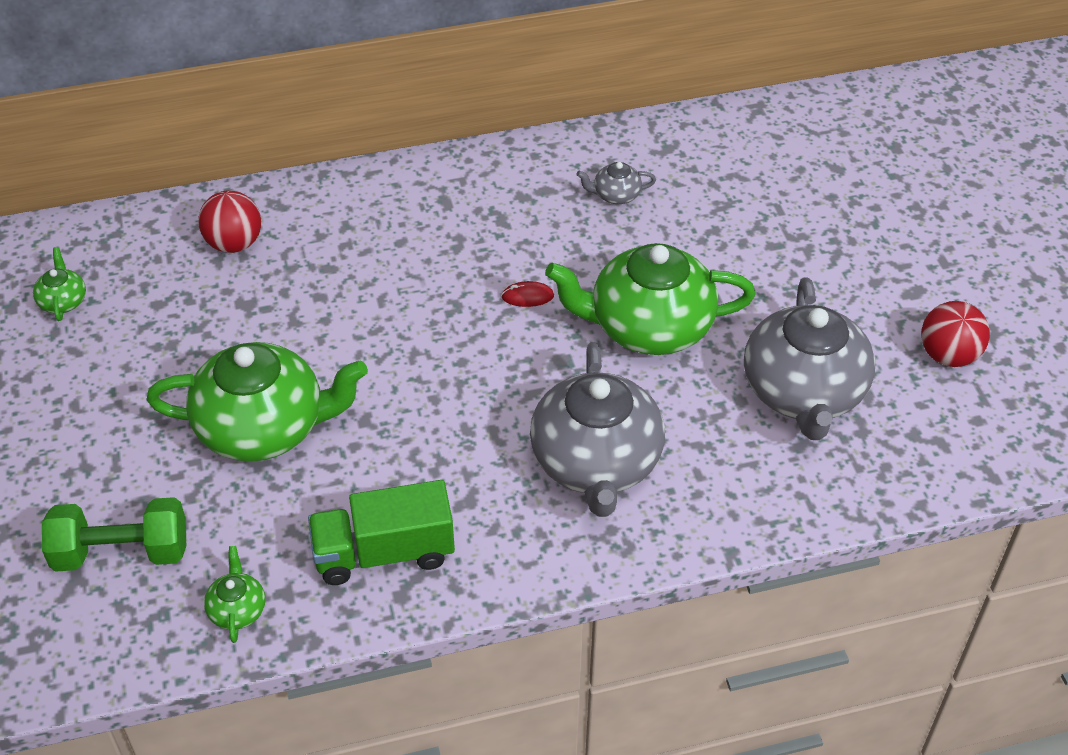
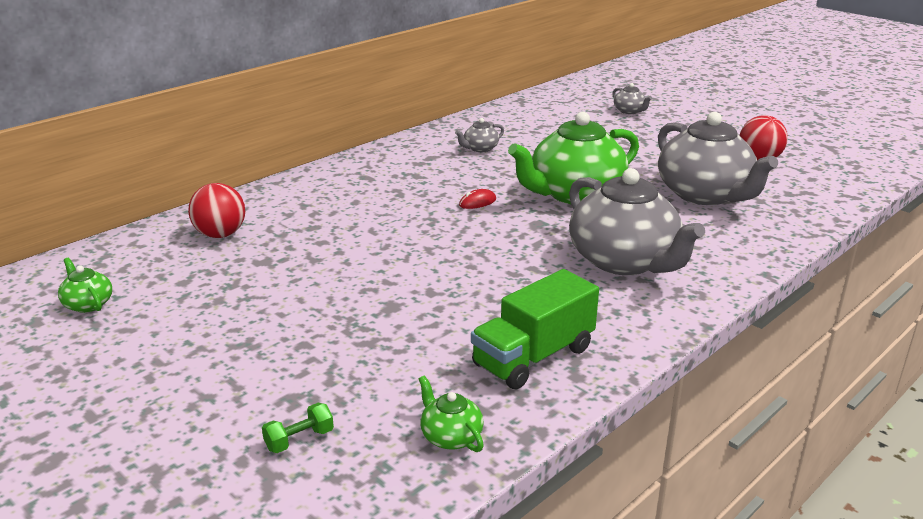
camera: 30 degrees left, 20 degrees down
(122, 552) = (299, 440): green dumbbell -> green dumbbell, size x0.47
(264, 428) = (352, 321): green teapot -> none
(880, 186) = (629, 111): none -> grey teapot

